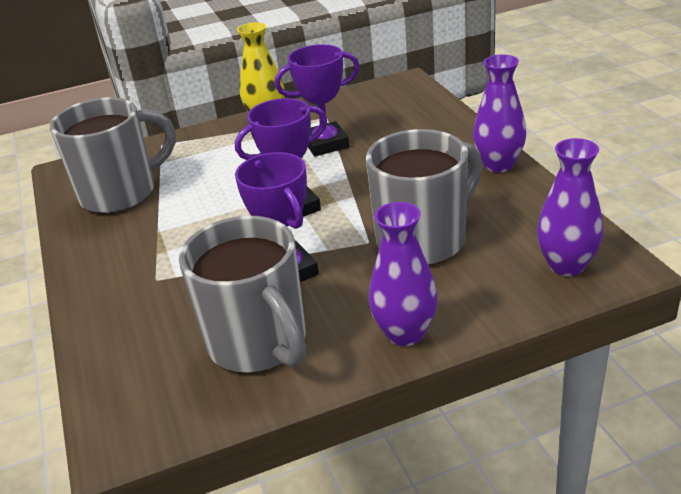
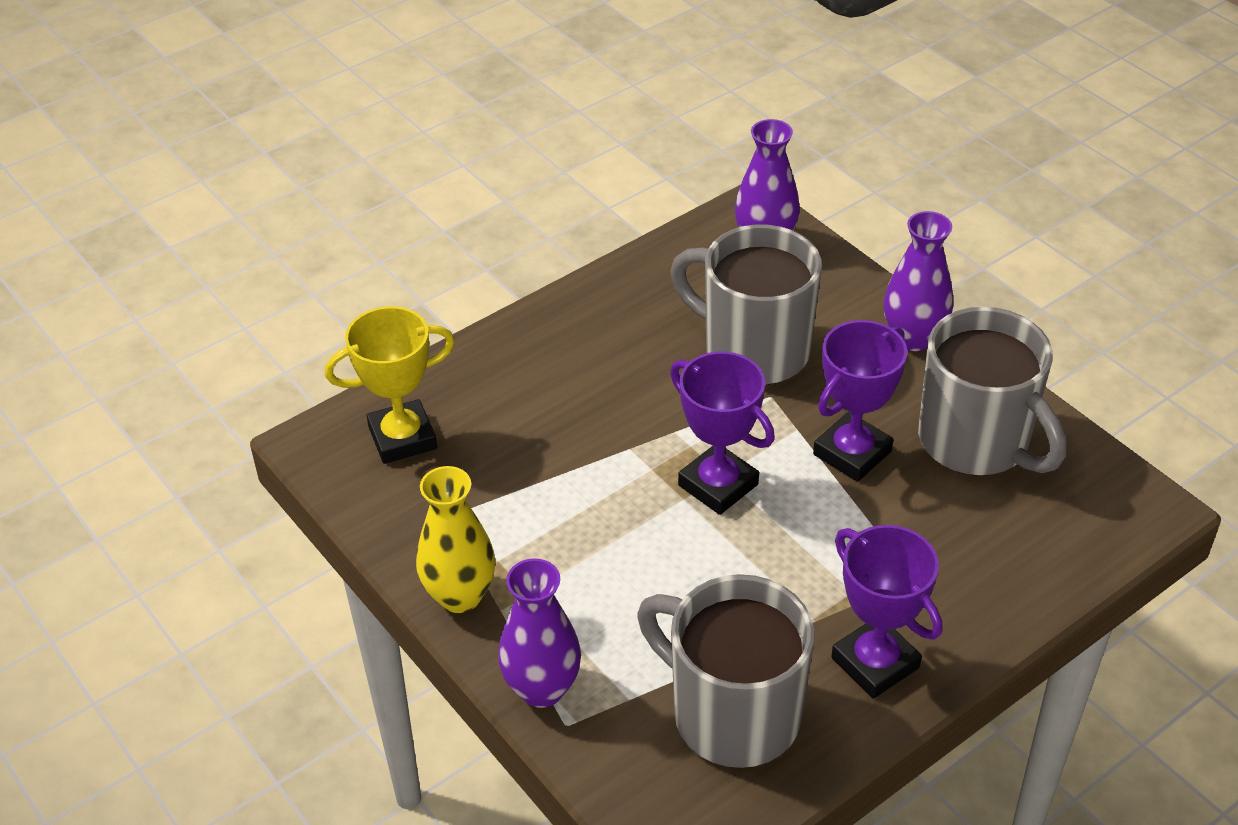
camera: 110 degrees left, 10 degrees up
(259, 343) = (976, 442): grey mug -> grey mug turned 105 degrees clockwise
(326, 144) = (539, 494): purple trophy -> purple trophy (875, 663)
(397, 105) = (402, 438): none -> yellow trophy
(498, 165) = (572, 310): purple vase -> purple vase (542, 689)

